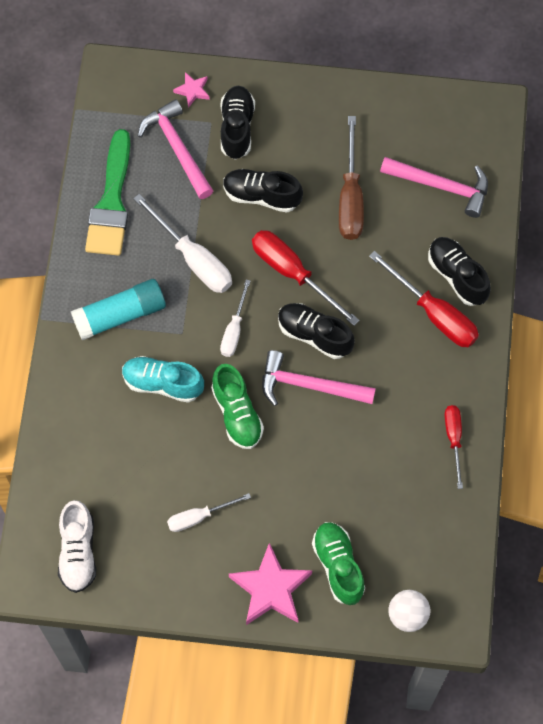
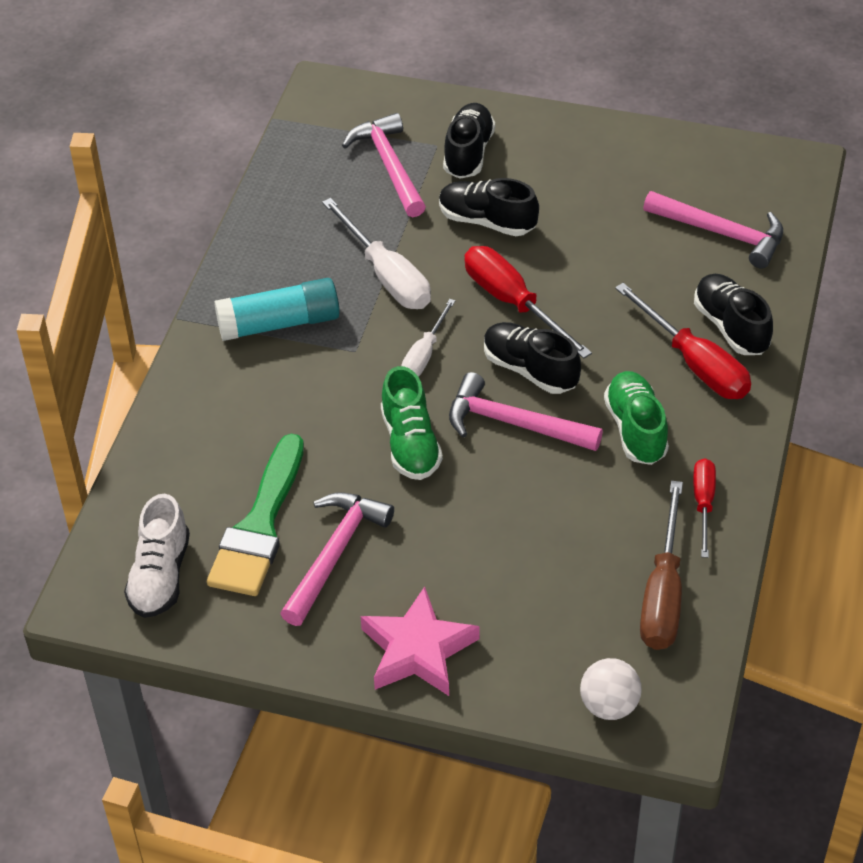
camera: 10 degrees right, 20 degrees down
(111, 202) = (295, 210): green brush -> green brush (259, 526)
(162, 383) = (318, 401): turquoise shoe -> none
(192, 90) = (420, 113): pink star -> none
(199, 517) = (335, 554): white screwdriver -> pink hammer
(338, 566) = (518, 634): green shoe -> green shoe (635, 429)
(350, 197) = (601, 233): brown screwdriver -> brown screwdriver (663, 593)

